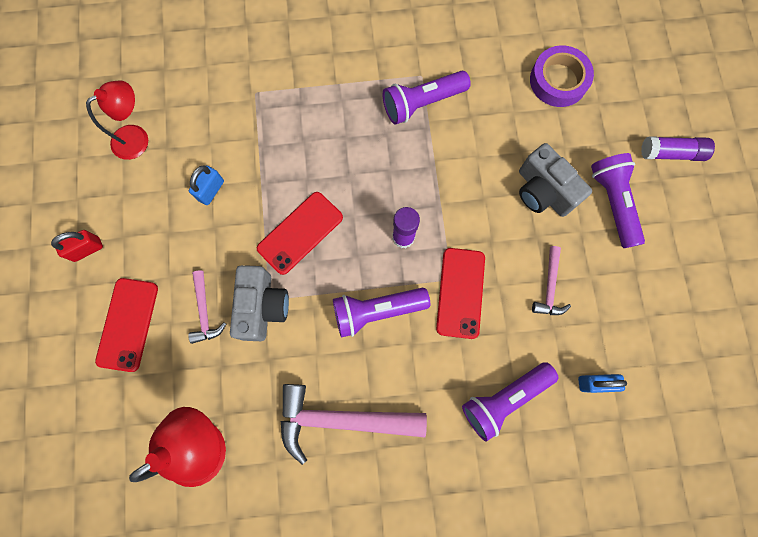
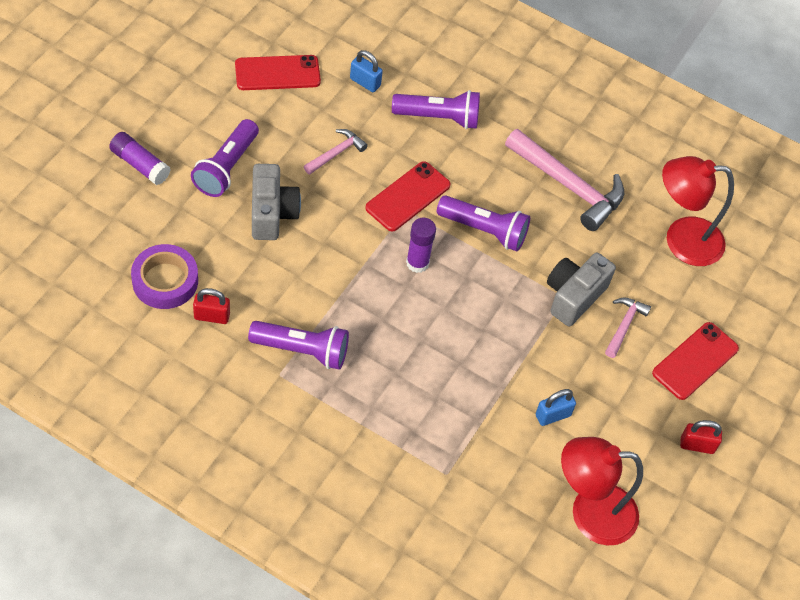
camera: 150 degrees left, 20 degrees down
(137, 137) = (590, 513): red lamp -> red lamp, size x1.51
(300, 233) = (500, 326): red phone -> red phone (277, 73)
(503, 80) = (212, 316): none -> red padlock

